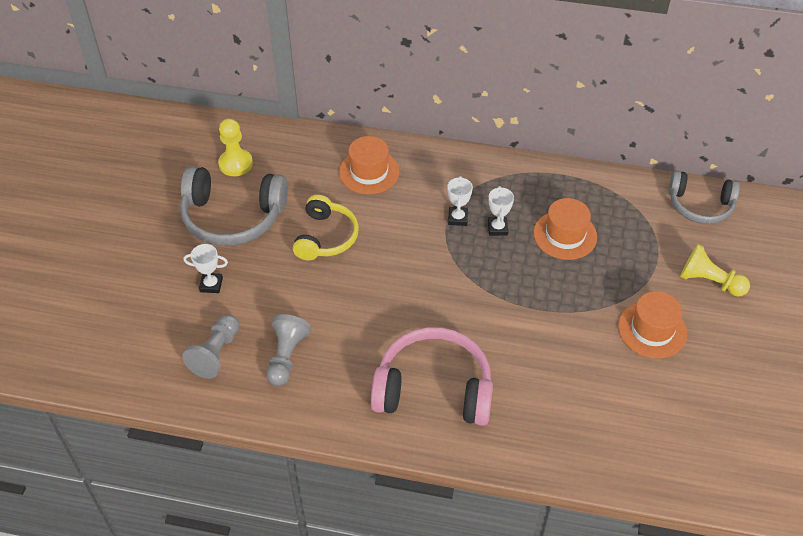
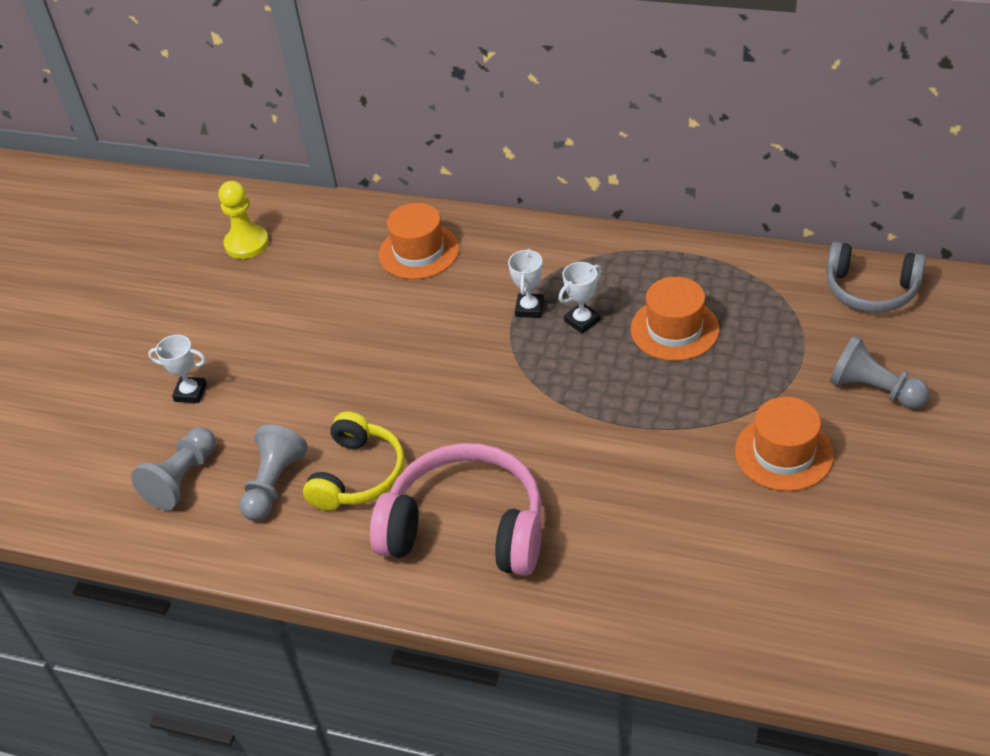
camera: 10 degrees right, 5 degrees down
(233, 217) = (232, 309): grey headphones -> none
(326, 237) = (349, 333): yellow headphones -> yellow headphones (358, 475)
(497, 228) = (582, 321): white trophy -> white trophy turned 45 degrees clockwise
(709, 281) = (874, 389): yellow pawn -> grey pawn

